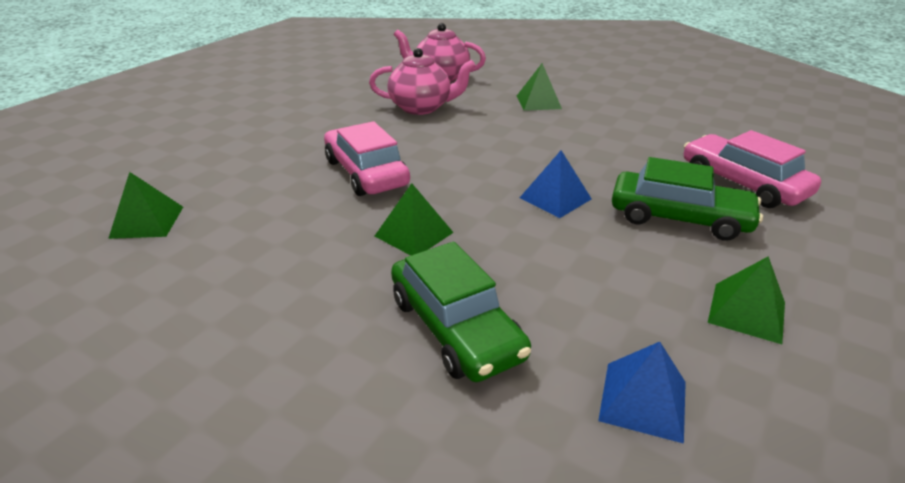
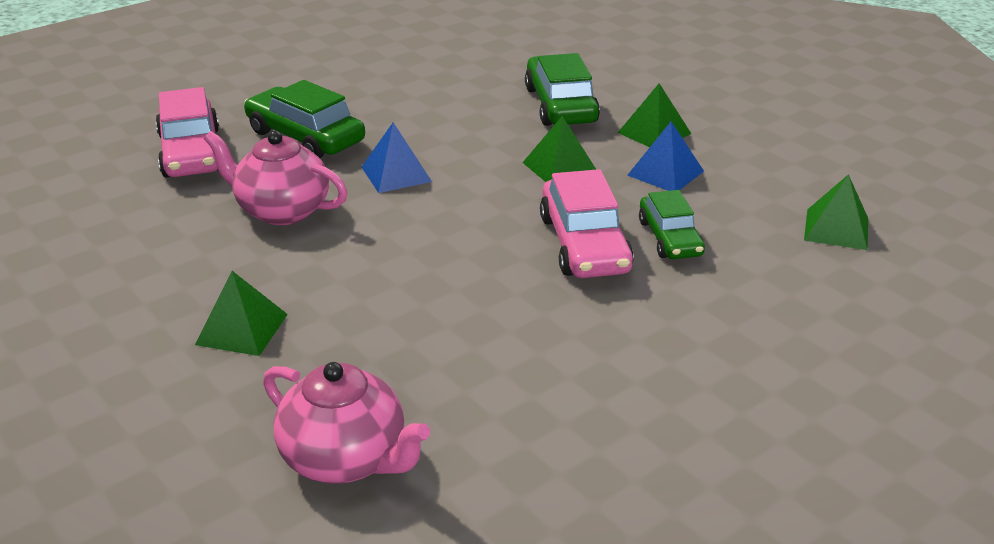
camera: 160 degrees left, 0 degrees up
(299, 188) = (669, 238): none -> green car
(422, 107) = (445, 359): pink teapot -> pink teapot (282, 210)
(643, 400) = (474, 62): blue pyramid -> blue pyramid (665, 173)
(747, 312) = (356, 80): green pyramid -> green pyramid (654, 133)

